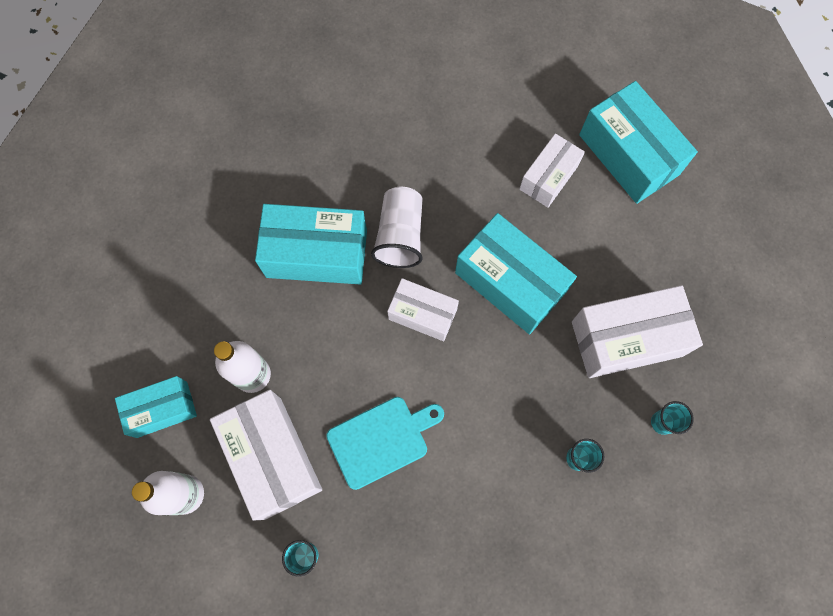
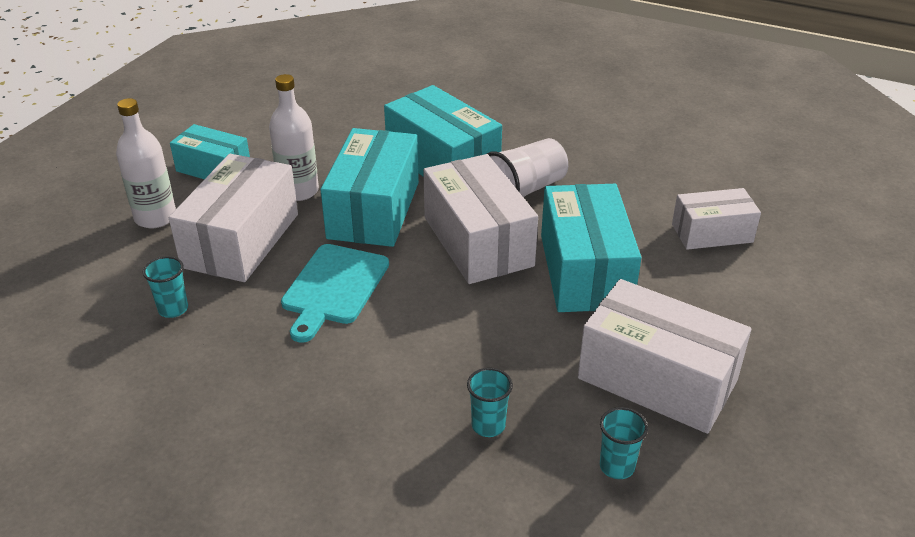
camera: 45 degrees right, 35 degrees down
(382, 440) = (333, 288): turquoise cutting board -> turquoise cutting board turned 90 degrees clockwise
(422, 314) = (478, 241): white box -> white box, size x1.64
(629, 154) = (820, 265): turquoise box -> turquoise box (374, 210)

